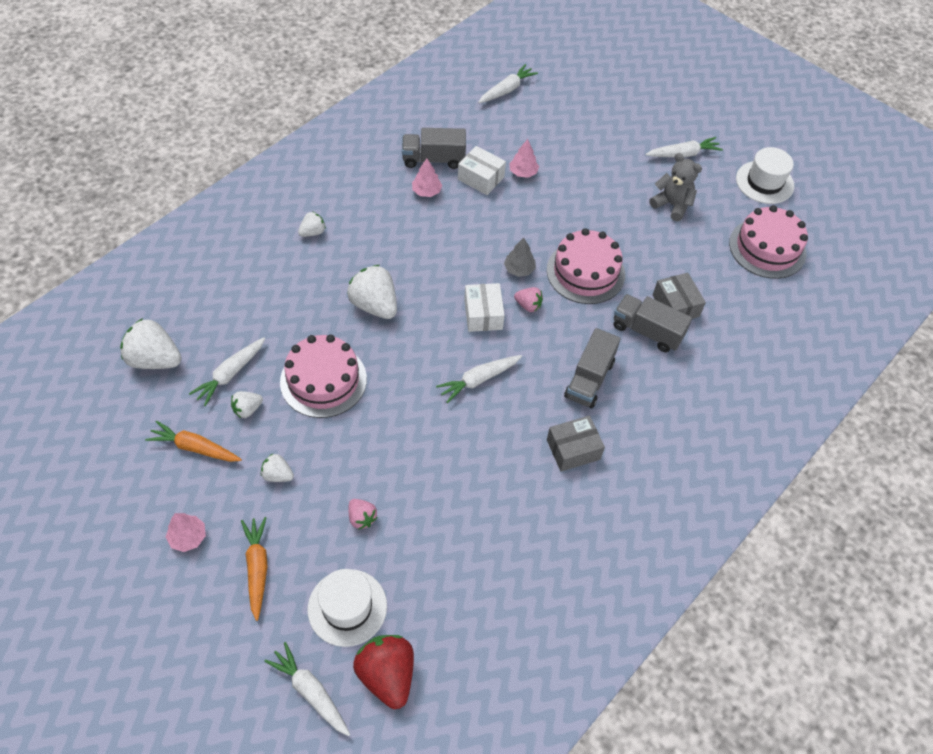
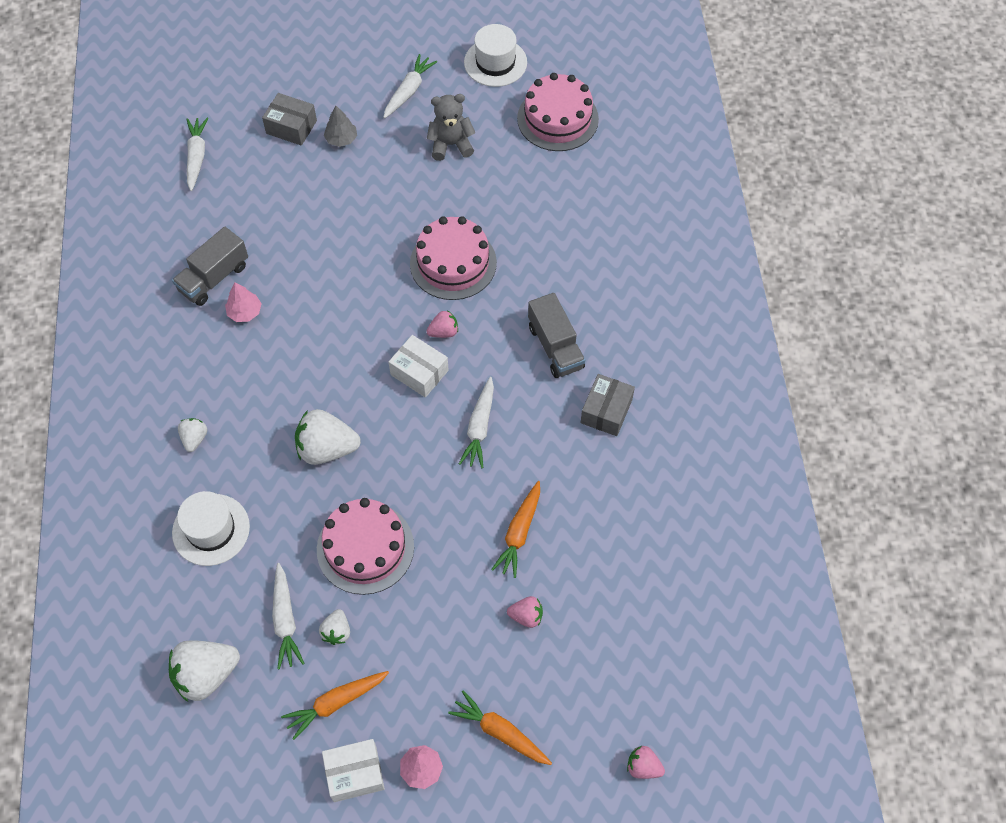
camera: 45 degrees left, 5 degrees up
(278, 475) = (426, 653): white strawberry -> none
(310, 691) = (643, 767): white carrot -> pink strawberry
(347, 607) = (595, 686): white hat -> white hat (211, 529)
(387, 675) = (677, 698): red strawberry -> none
(422, 465) = (519, 533): none -> orange carrot
(480, 178) = (275, 258): white box -> white box (355, 774)
(519, 269) = (401, 309): grey tree -> grey tree (341, 139)
(523, 172) = (303, 221): pink tree -> none
(647, 331) = (551, 269): grey truck -> none
(675, 306) = (547, 228): grey box -> grey box (291, 127)

